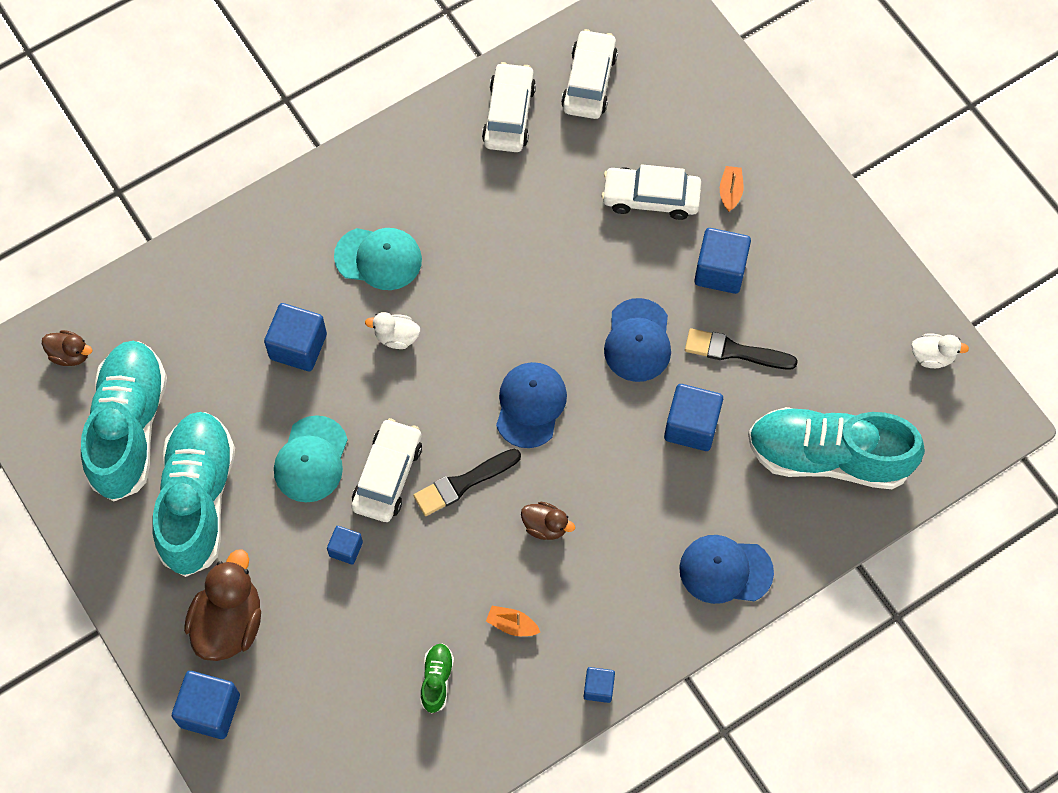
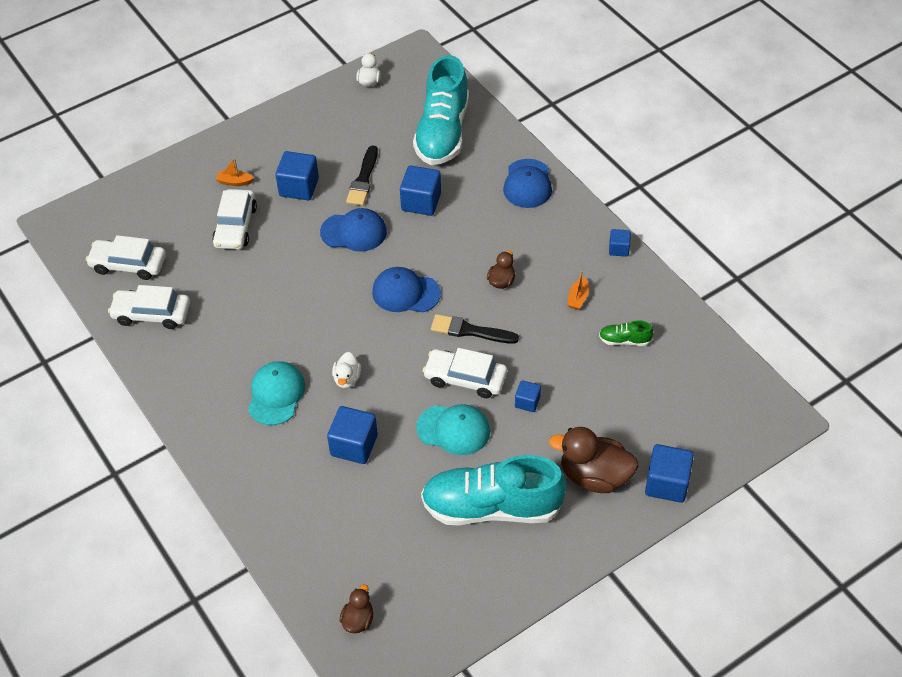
camera: 90 degrees left, 15 degrees down
(129, 428) = (428, 565): turquoise shoe -> none
(463, 483) = (470, 331): black brush -> black brush turned 135 degrees clockwise

